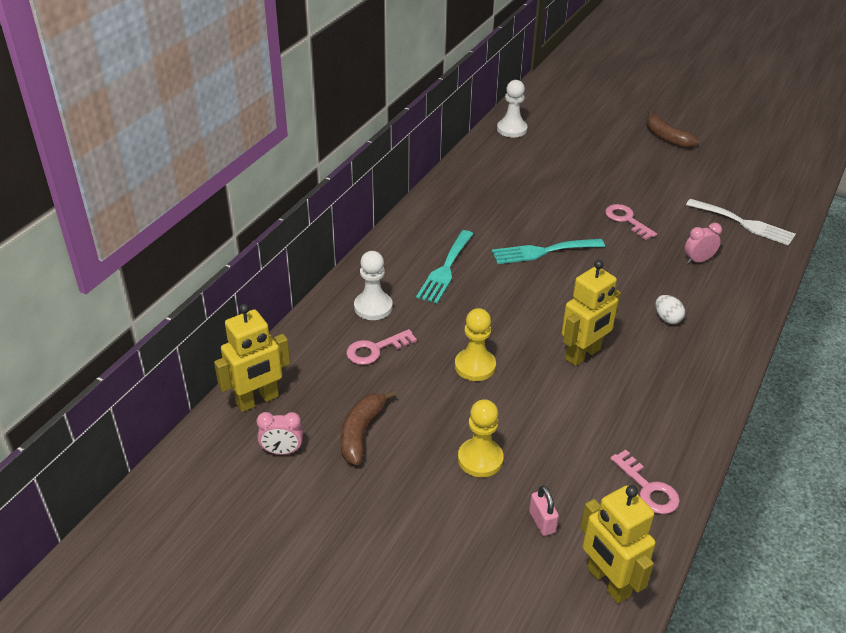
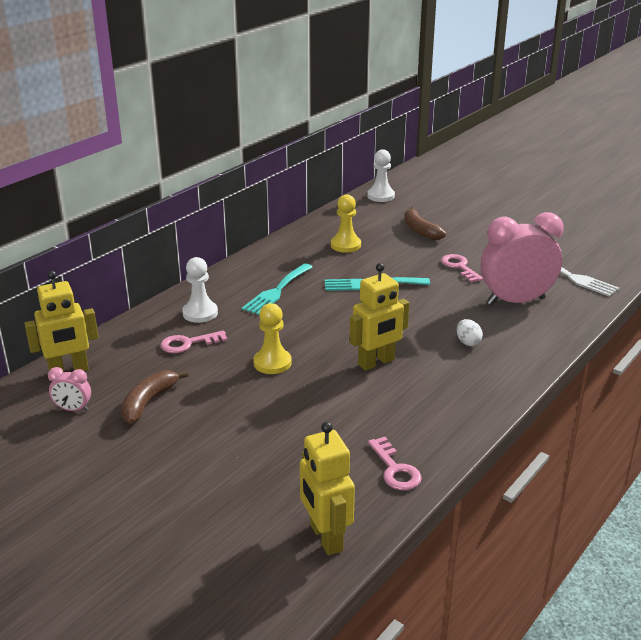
camera: 10 degrees right, 10 degrees down
(480, 459) = (246, 432): yellow pawn -> yellow pawn (345, 245)
(542, 522) = (283, 485): pink padlock -> none
(666, 137) = (522, 210): brown banana -> brown banana (420, 231)
(698, 260) = (516, 301): pink clock -> pink clock, size x2.33

